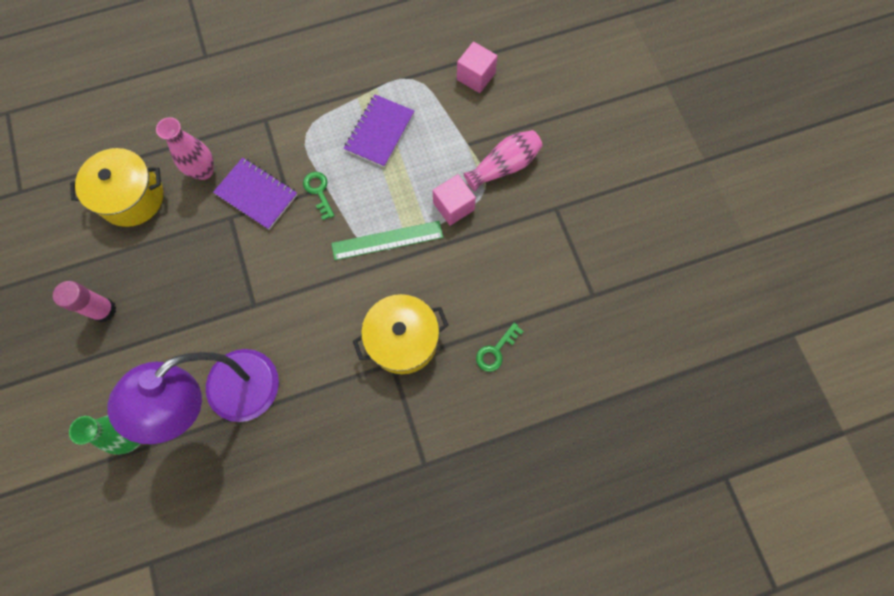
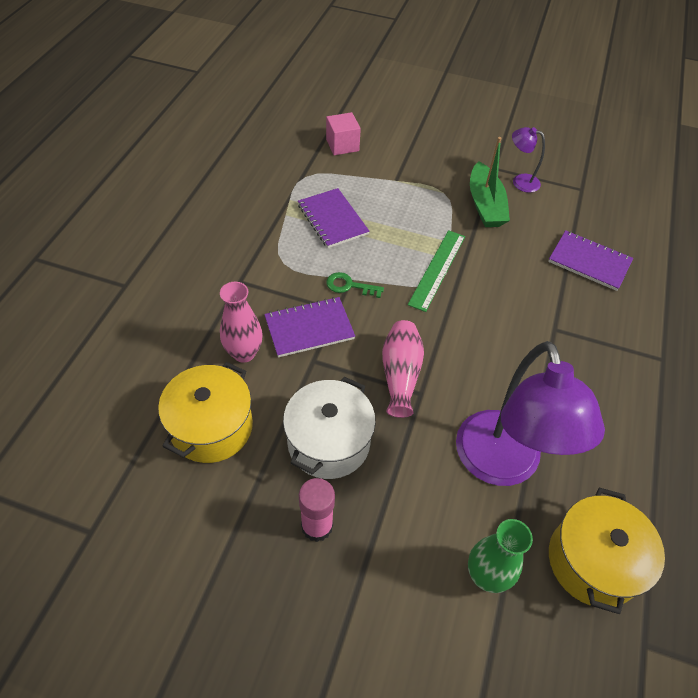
camera: 55 degrees left, 20 degrees down
(170, 274) = (329, 442): none -> white pot
(403, 340) = (538, 310): yellow pot -> yellow pot (593, 561)
(453, 206) = (443, 216): pink cube -> none
(496, 351) = (589, 262): green key -> purple notebook
(497, 229) = (485, 205): none -> green boat
(504, 166) = (434, 173): pink vase -> pink vase (400, 375)
(556, 239) = (520, 181): none -> purple lamp

